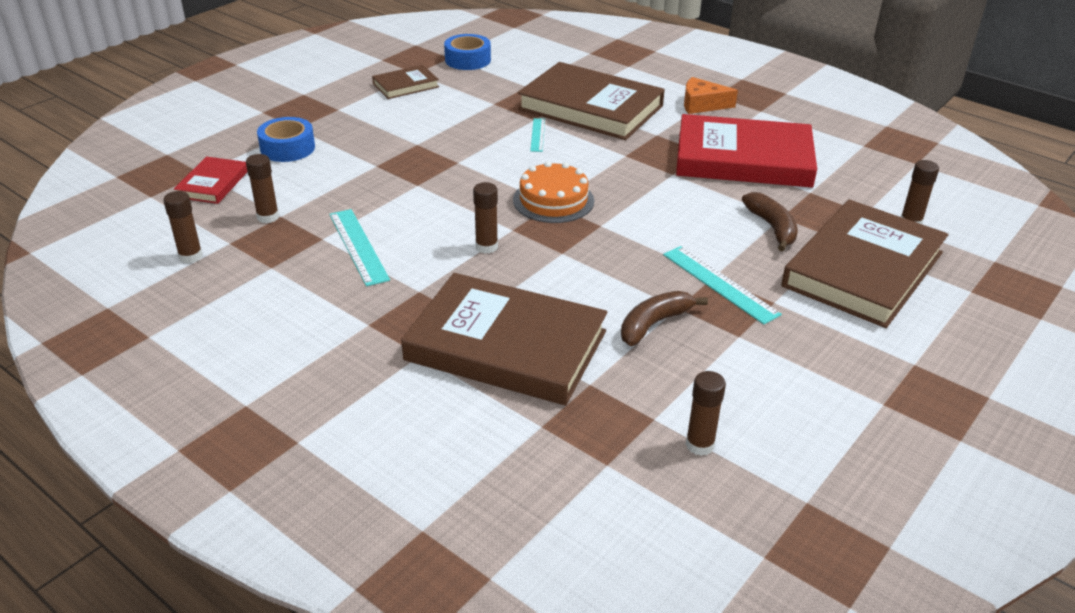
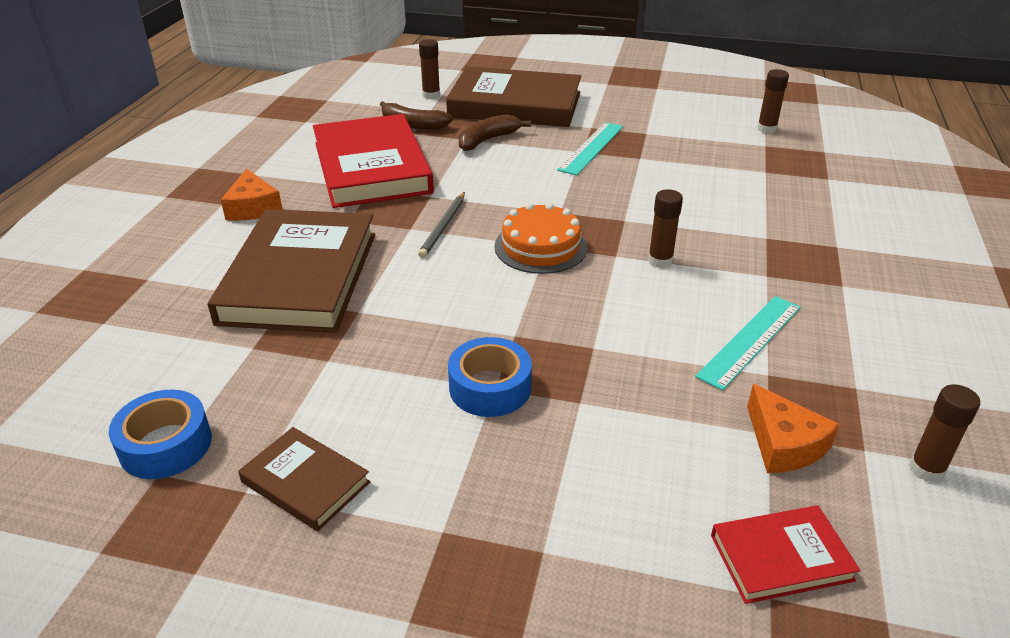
camera: 115 degrees left, 0 degrees up
(268, 217) = (784, 444): brown glue stick -> orange cheese
(287, 148) = (612, 525): blue tape -> blue tape (490, 387)
(506, 346) = (774, 212): brown book -> none
(538, 135) = (400, 296): turquoise ruler -> none
(617, 168) = (443, 227): none -> grey pencil
(654, 324) = (671, 162): brown banana -> brown banana (413, 125)

